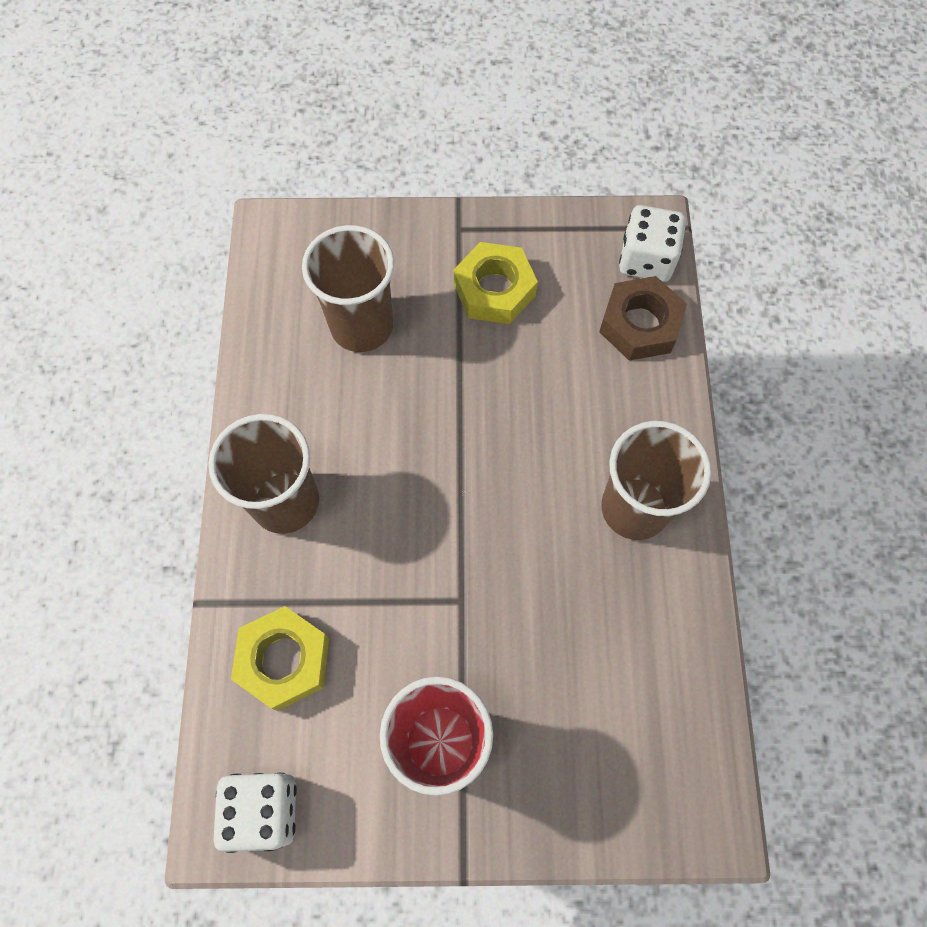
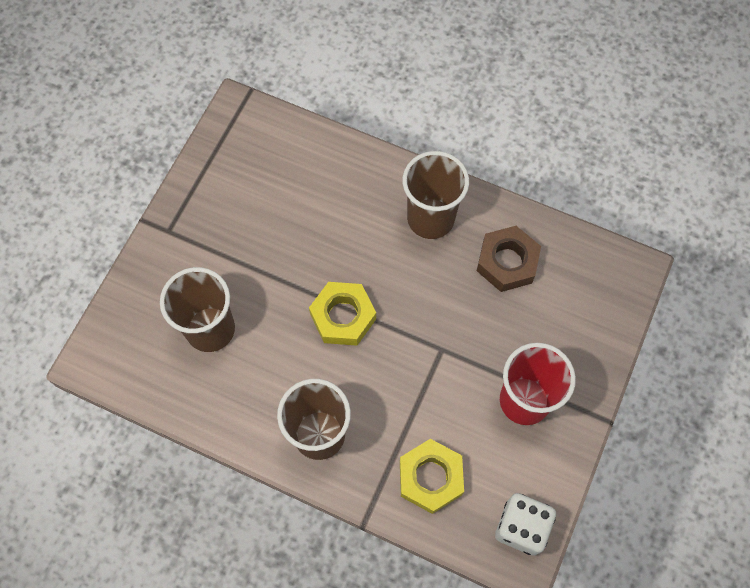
camera: 65 degrees left, 0 degrees up
(494, 290) = (231, 229): yellow nut -> yellow nut (343, 317)
(640, 325) = (307, 153): brown nut -> brown nut (507, 262)
(646, 260) = (262, 125): white dice -> none

